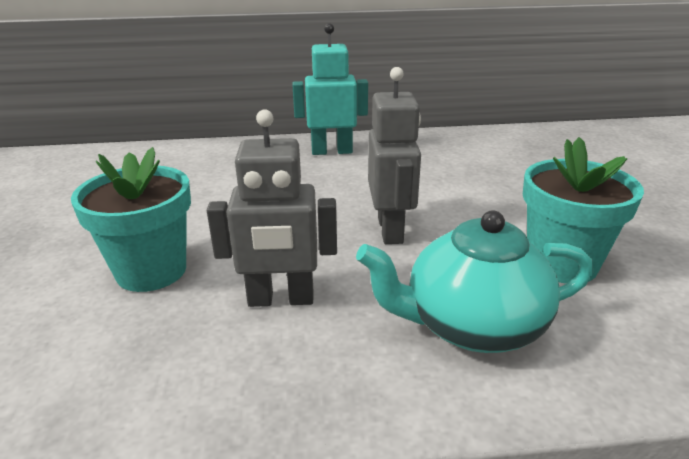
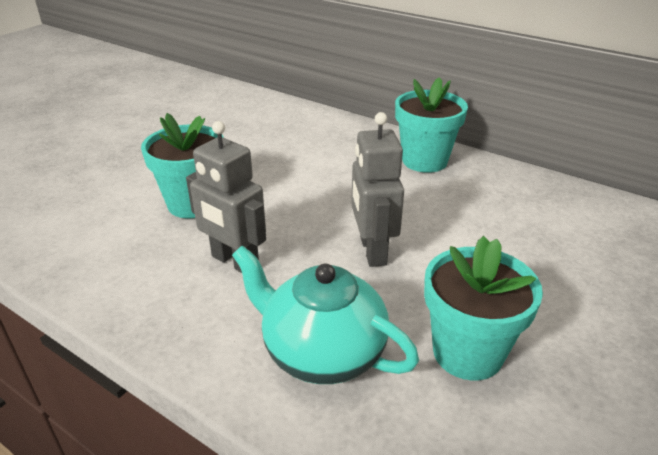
camera: 40 degrees right, 5 degrees up
(332, 151) = (424, 161): turquoise robot -> turquoise flower pot
(391, 230) = (372, 251): grey robot -> grey robot turned 135 degrees clockwise

